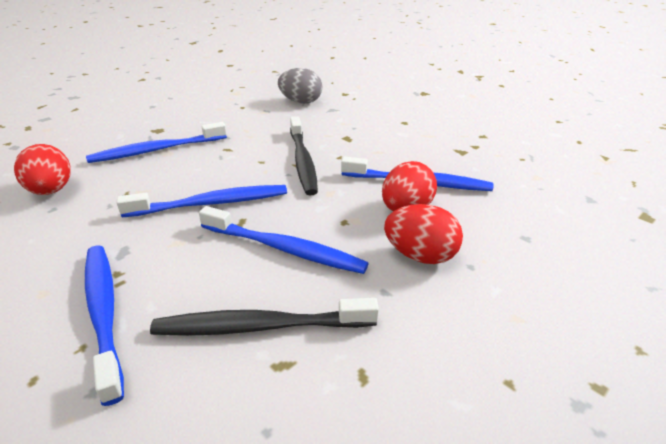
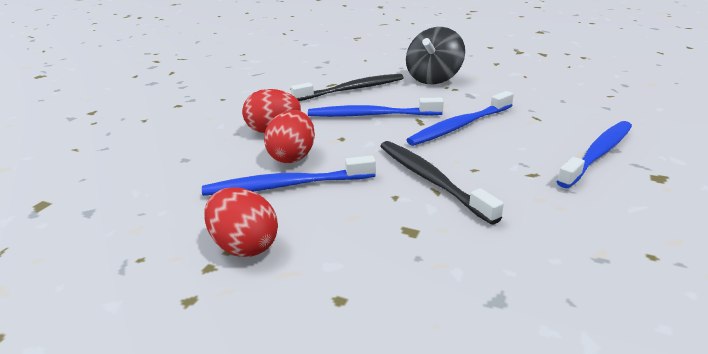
camera: 160 degrees right, 5 degrees down
(51, 191) = (593, 107): red egg -> red egg (244, 246)
(104, 313) = (433, 79): blue toothbrush -> black spinning top
(301, 102) = (581, 306): grey egg -> none

